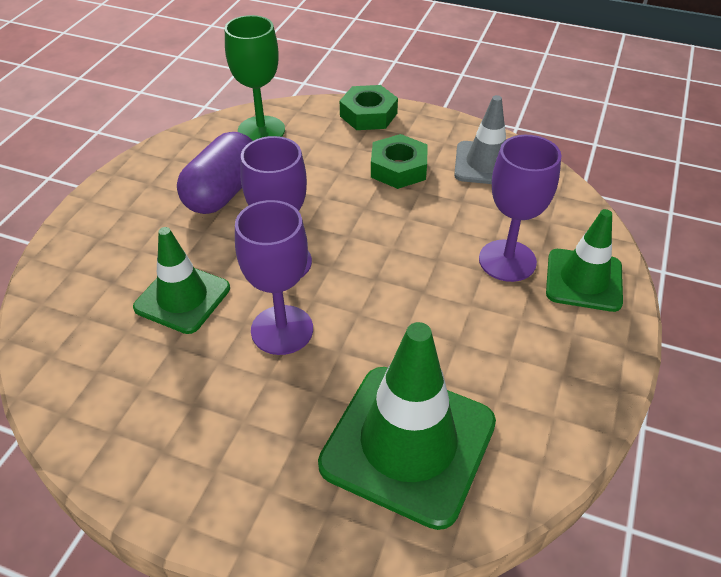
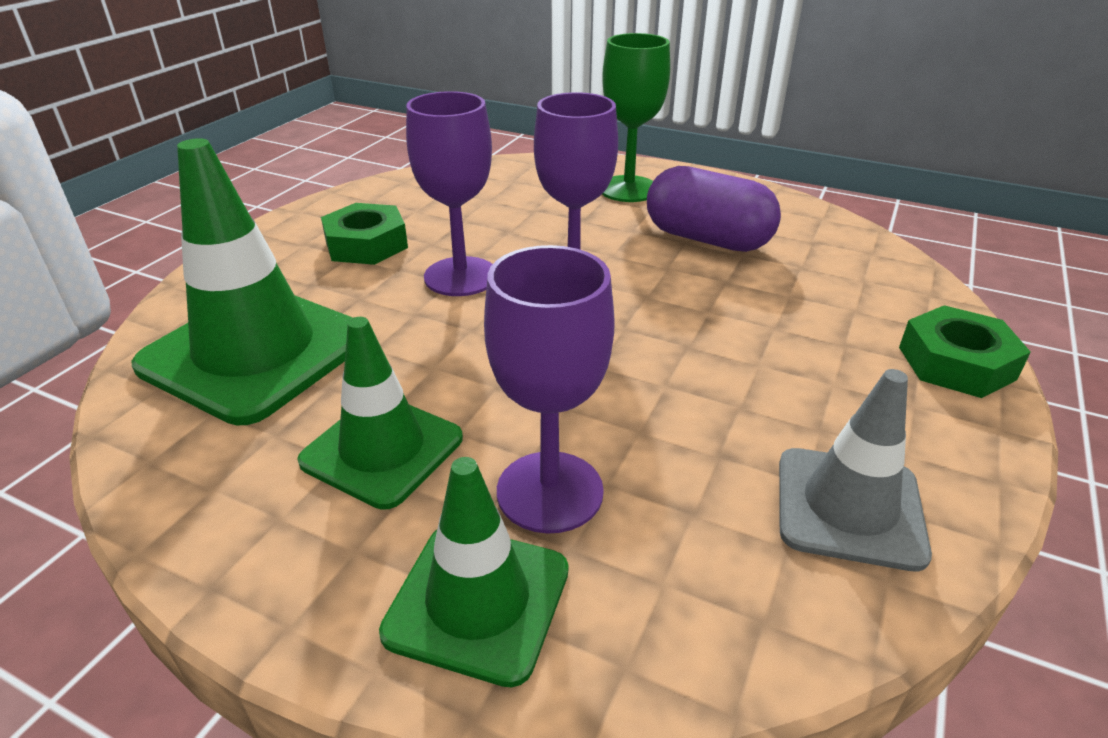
camera: 95 degrees right, 10 degrees down
(182, 298) = (526, 222): green traffic cone -> green traffic cone (382, 450)
(261, 130) = (857, 263): green goblet -> green goblet (628, 189)
(398, 168) = (799, 386): green nut -> green nut (366, 244)

